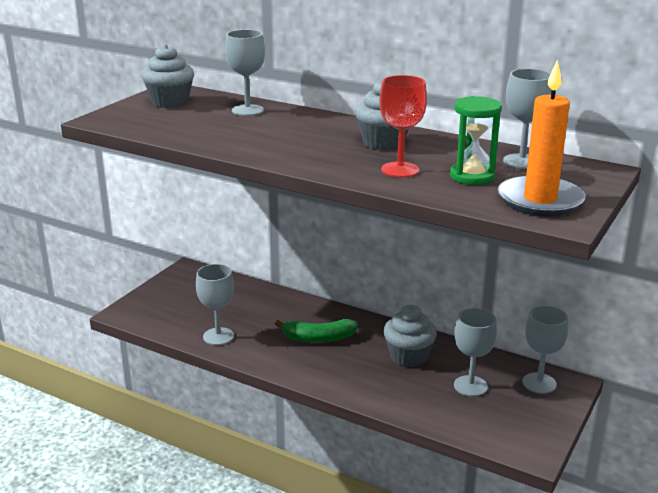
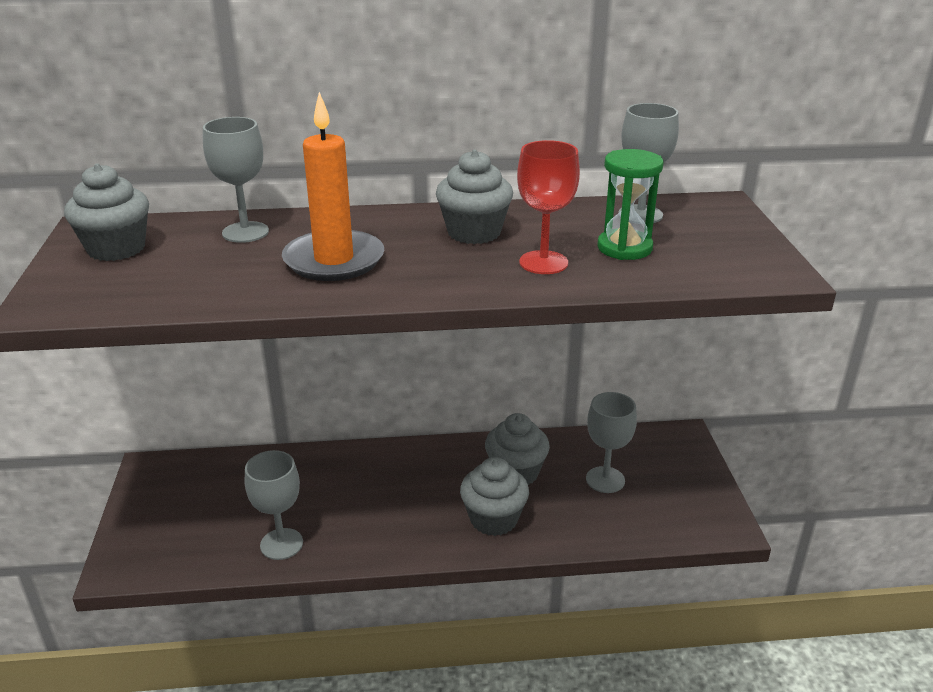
camera: 35 degrees left, 5 degrees up
(318, 338) = (402, 493): green banana -> none
(362, 376) = (493, 519): none -> grey cupcake
(539, 383) = (659, 448): grey goblet -> none
(540, 200) = (725, 256): orange candle -> orange candle (334, 260)

